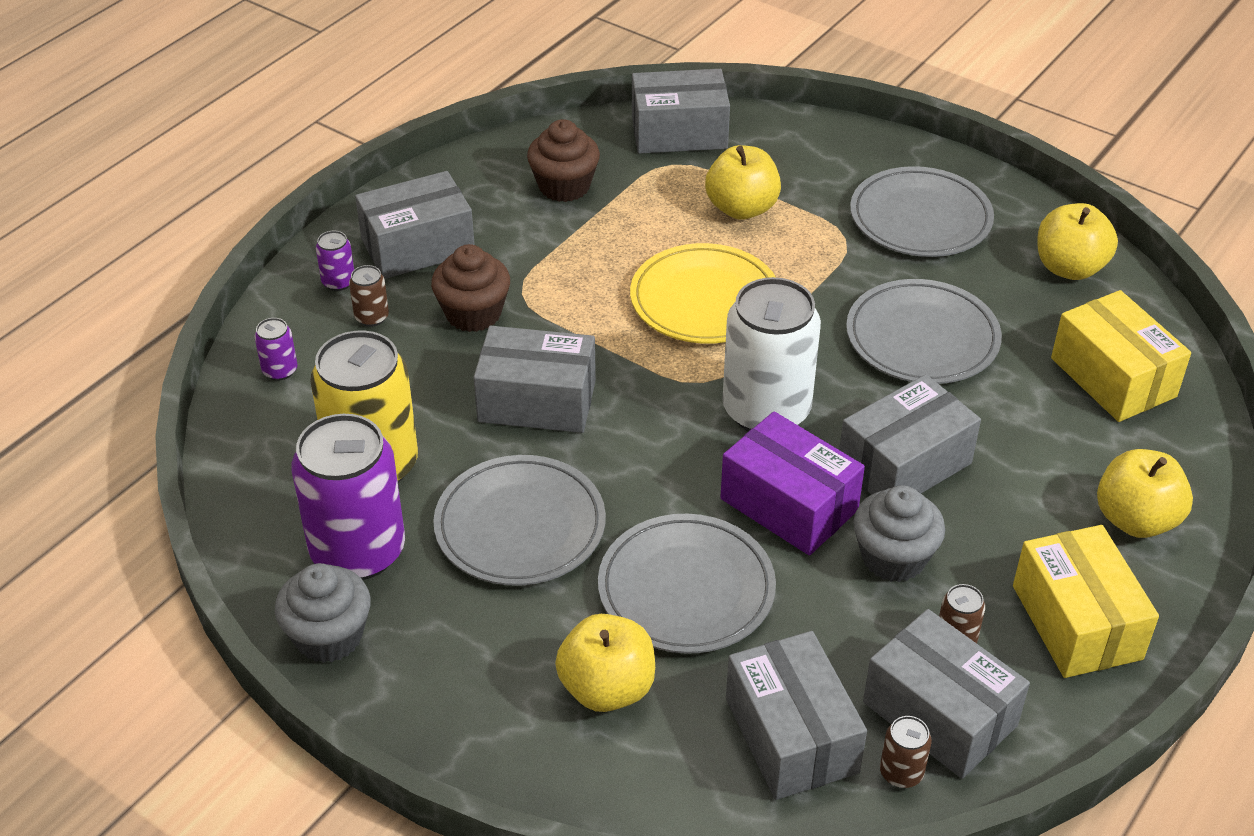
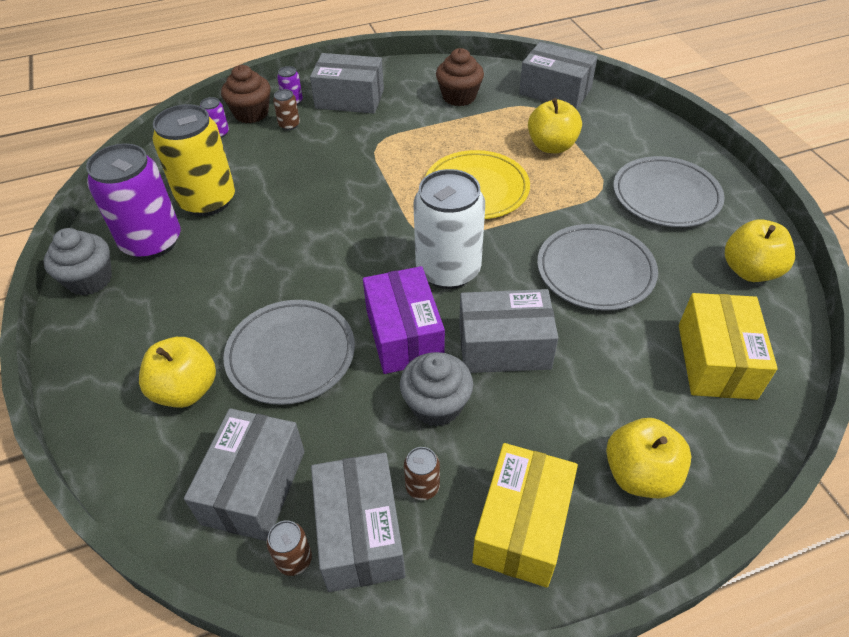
camera: 35 degrees right, 5 degrees up
(473, 313) = (341, 144): brown cupcake -> brown cupcake (251, 113)
(520, 526) = (242, 269): grey plate -> none
(537, 401) = (324, 204): grey box -> none

